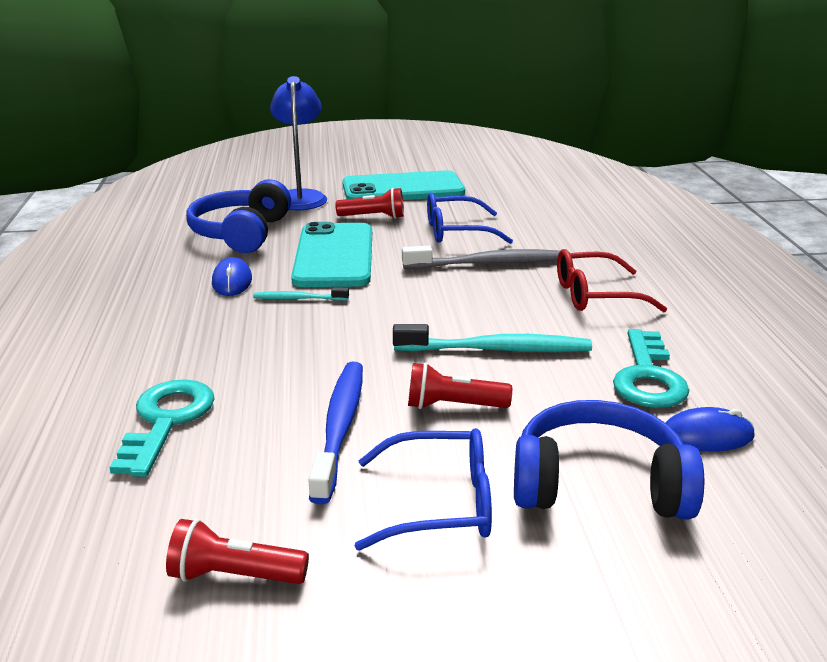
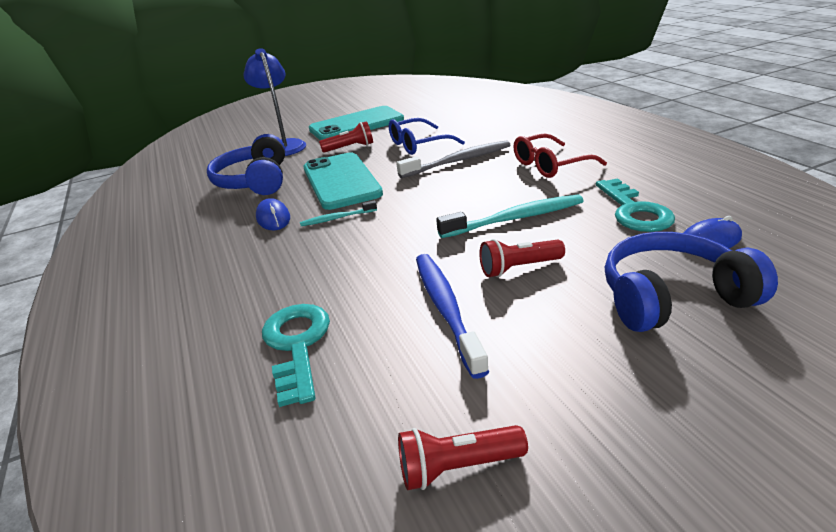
camera: 15 degrees left, 5 degrees up
(440, 504) = (573, 347): blue glasses -> none

